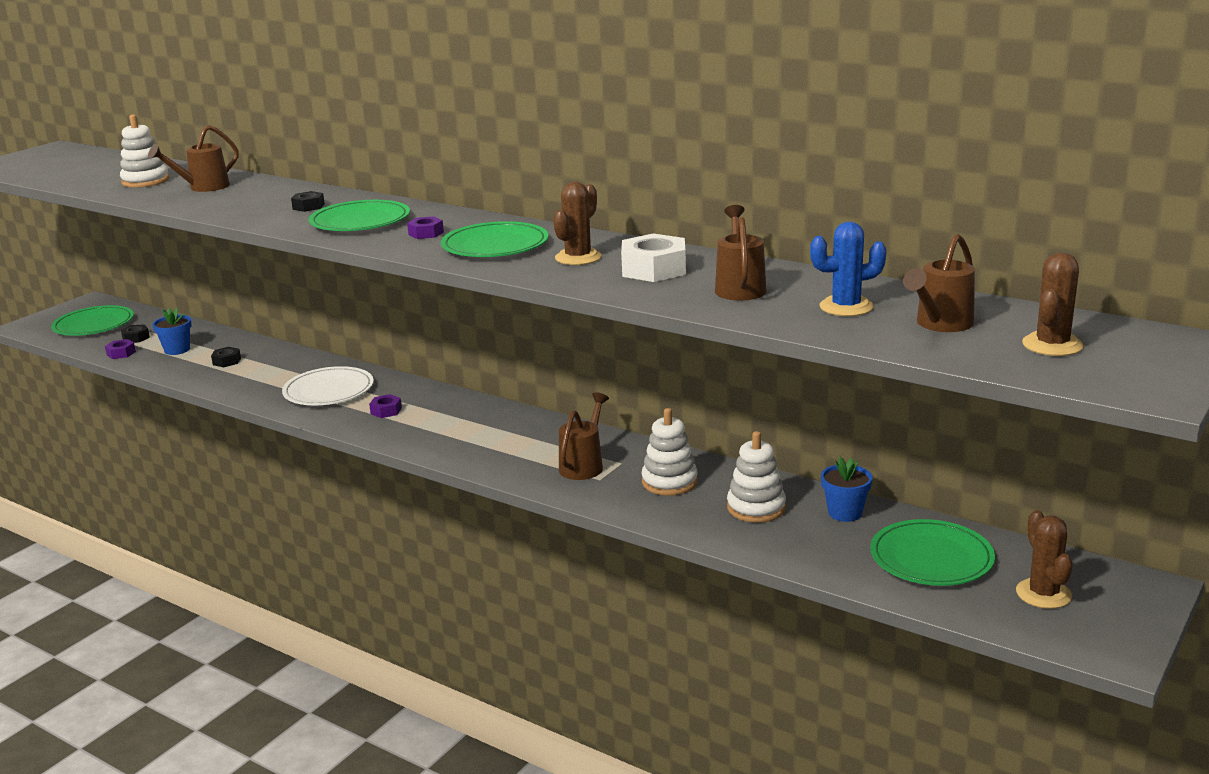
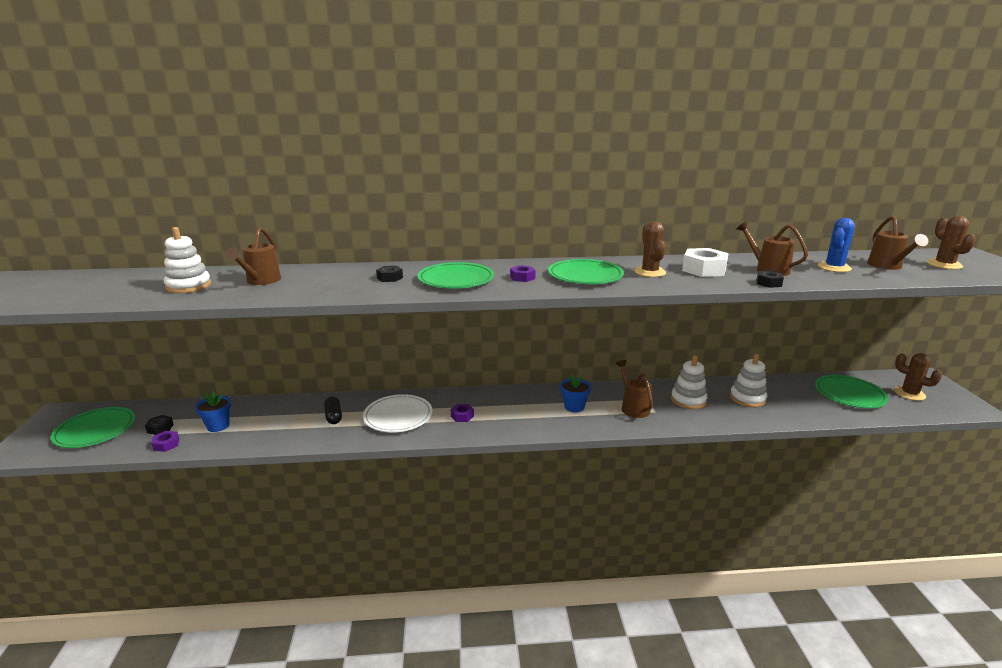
camera: 40 degrees left, 0 degrees up
(226, 361) = (279, 421): black nut -> black nut (768, 283)
(275, 372) = (333, 416): none -> black capsule
(845, 513) = (782, 386): blue flower pot -> blue flower pot (574, 407)

